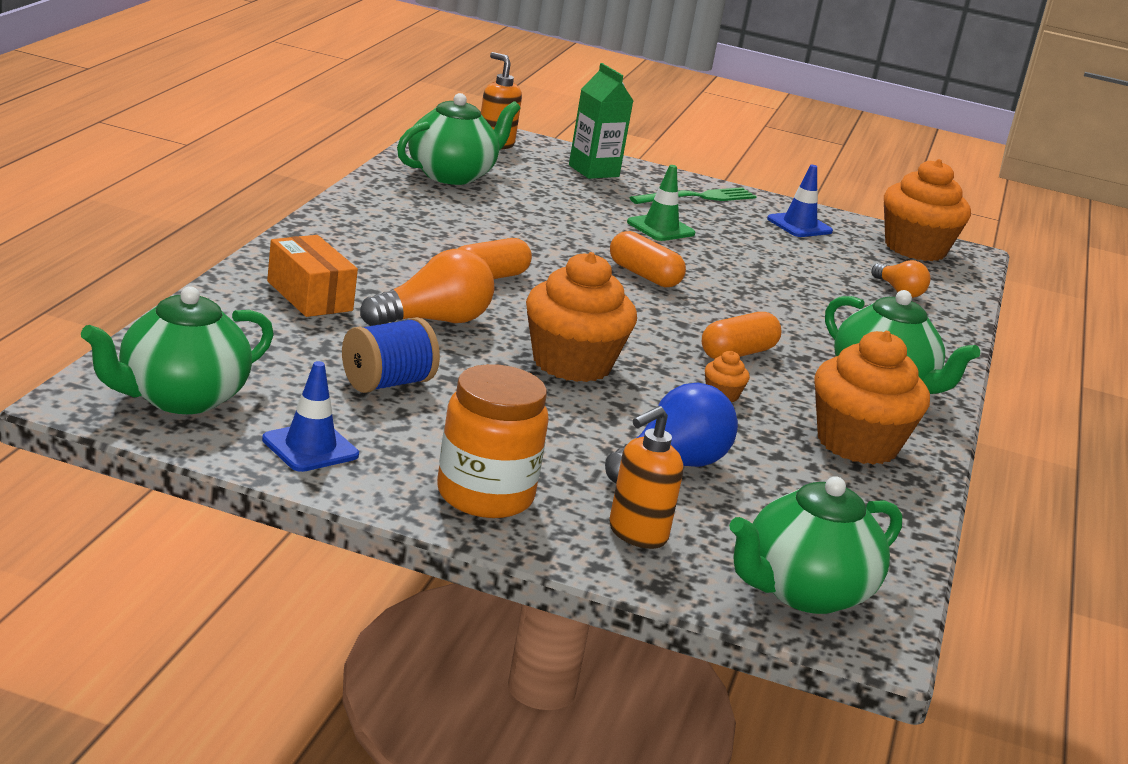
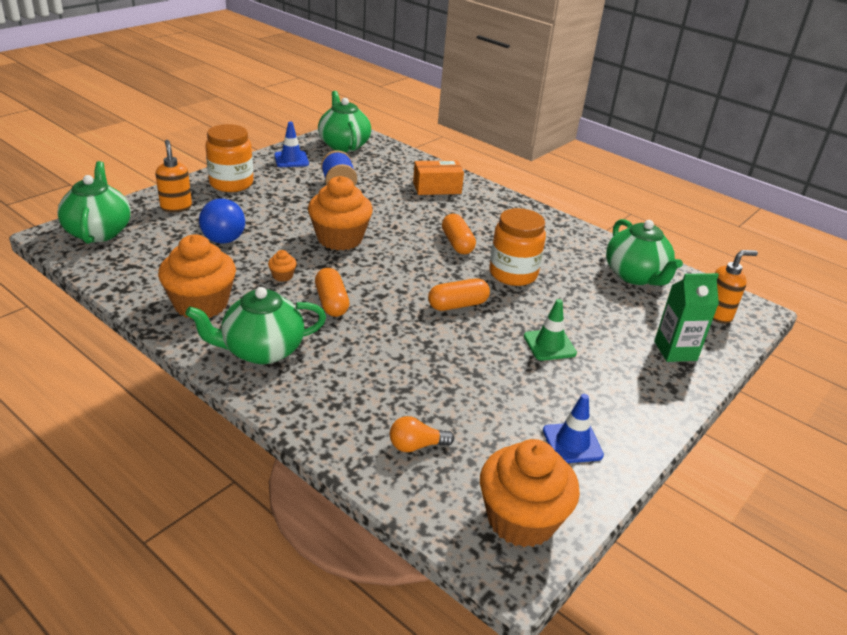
camera: 115 degrees right, 10 degrees up
(433, 321) = (402, 212): orange light bulb -> none
(530, 243) = (513, 274): none -> orange jar
(697, 197) = (629, 395): green fork -> none

